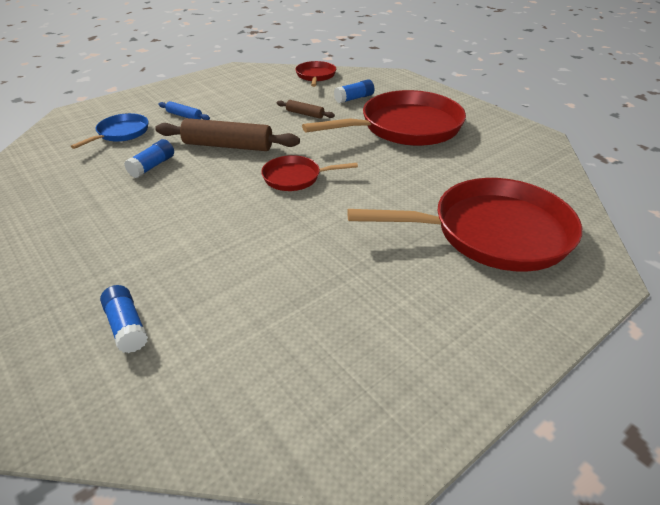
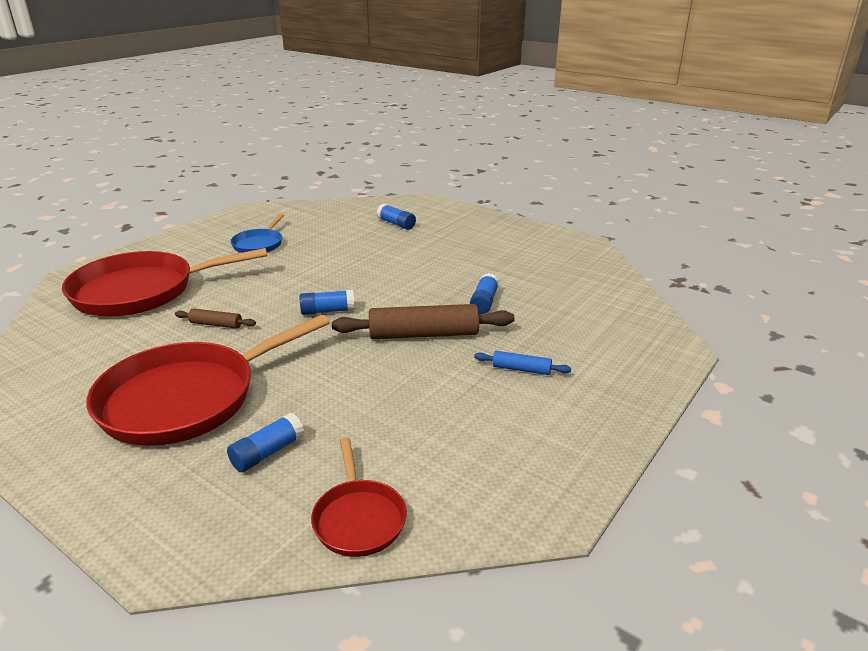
camera: 165 degrees right, 10 degrees down
(121, 133) = (568, 332): blue pan -> blue pan (259, 244)
(295, 177) = (328, 311): red pan -> blue glue stick
(305, 114) = (346, 401): brown rolling pin -> brown rolling pin (216, 324)

